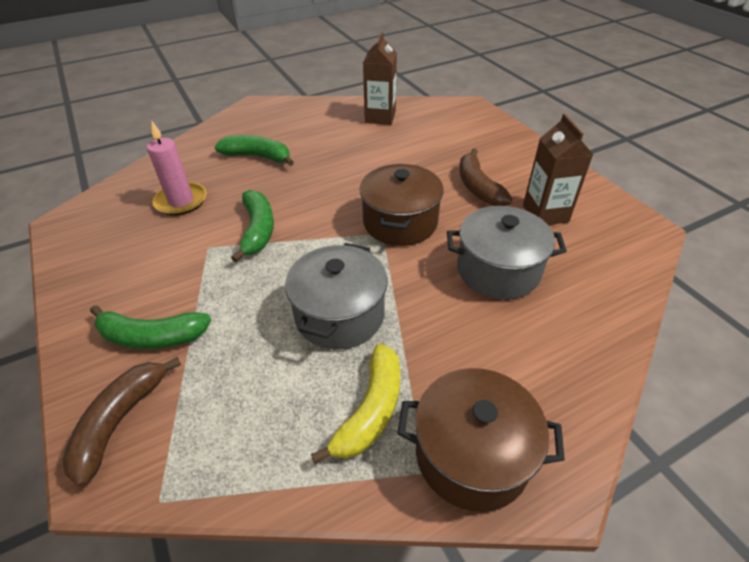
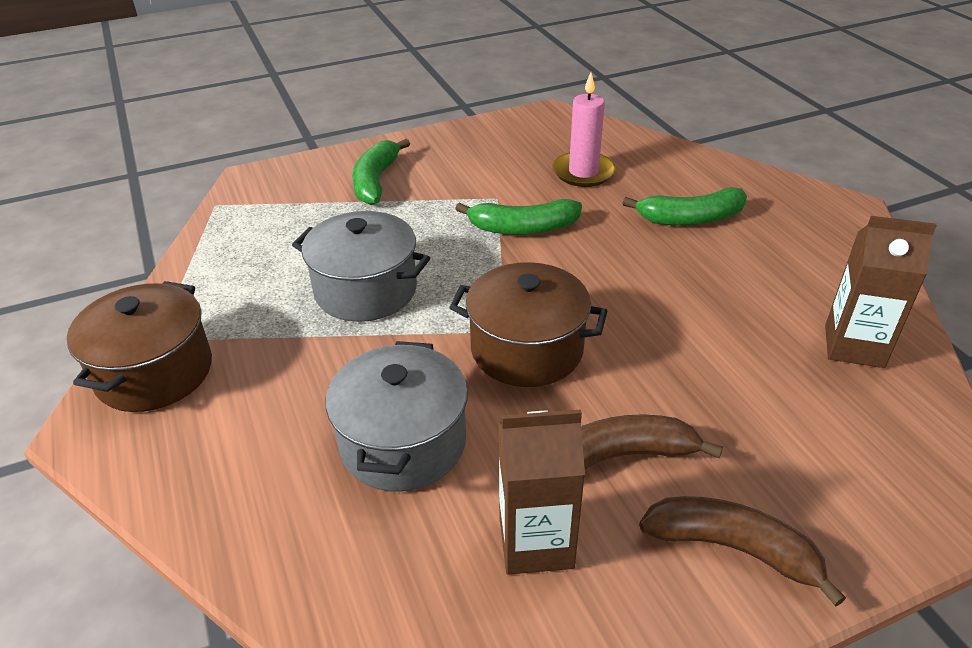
camera: 95 degrees right, 5 degrees down
(120, 421) = (292, 179): brown banana -> brown banana (733, 548)
(258, 156) = (690, 219): green banana -> green banana turned 60 degrees clockwise
(371, 410) = (236, 308): yellow banana -> none

